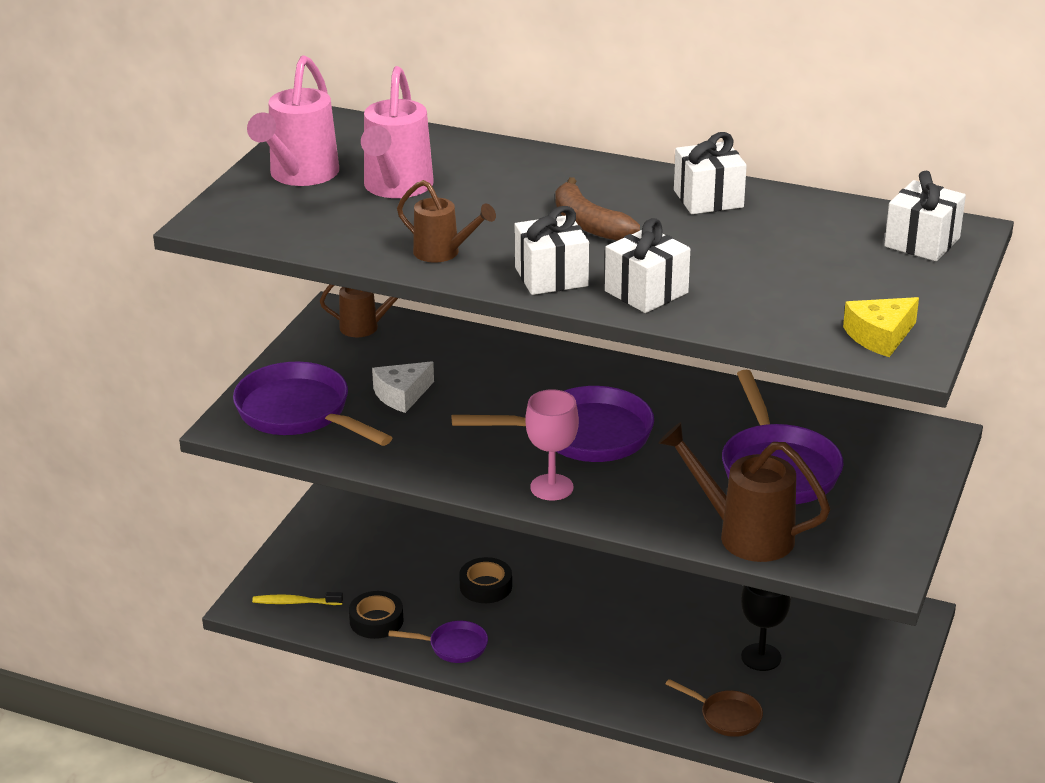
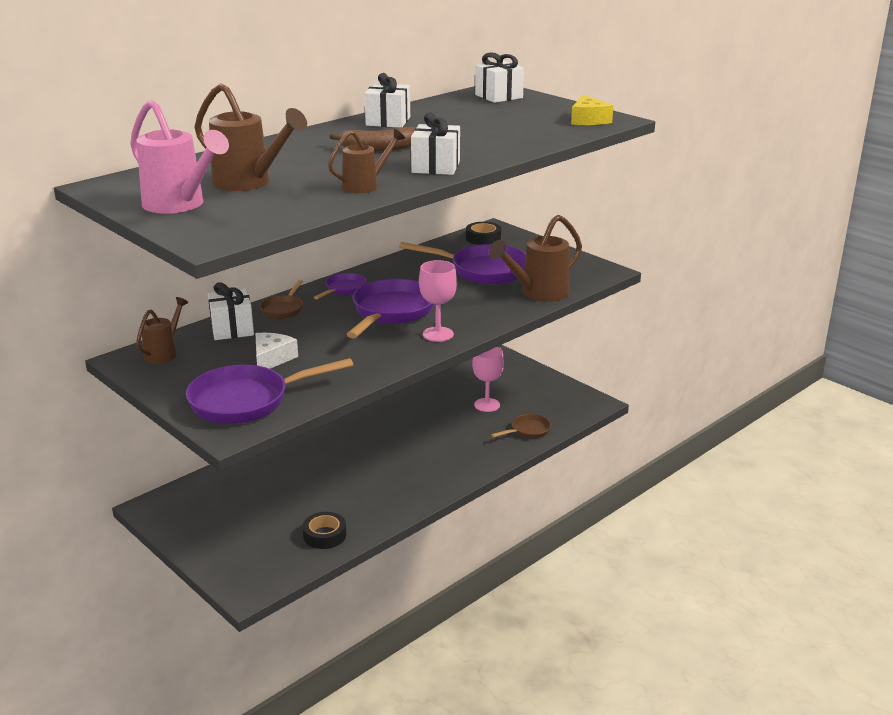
camera: 65 degrees left, 5 degrees down
(296, 602) = (268, 568): yellow toothbrush -> none
(396, 188) = (249, 183): pink watering can -> brown watering can
(401, 395) = (272, 359): white cheese -> white cheese turned 150 degrees counterclockwise
(453, 646) = (382, 509): purple pan -> purple pan (344, 289)
(486, 586) = (332, 480): black tape -> black tape (483, 238)
(527, 359) = (283, 309): none -> brown pan
(646, 292) = (483, 151): white gift -> white gift (232, 329)
(761, 657) = (487, 405): black goblet -> pink goblet

